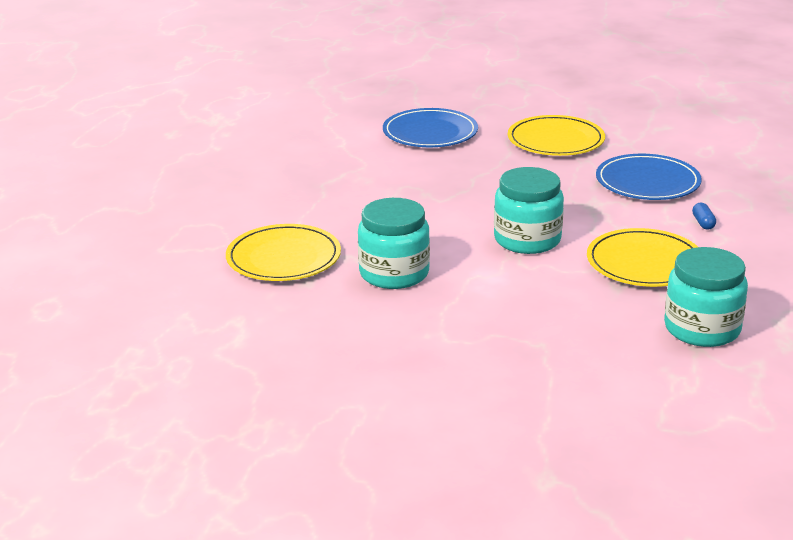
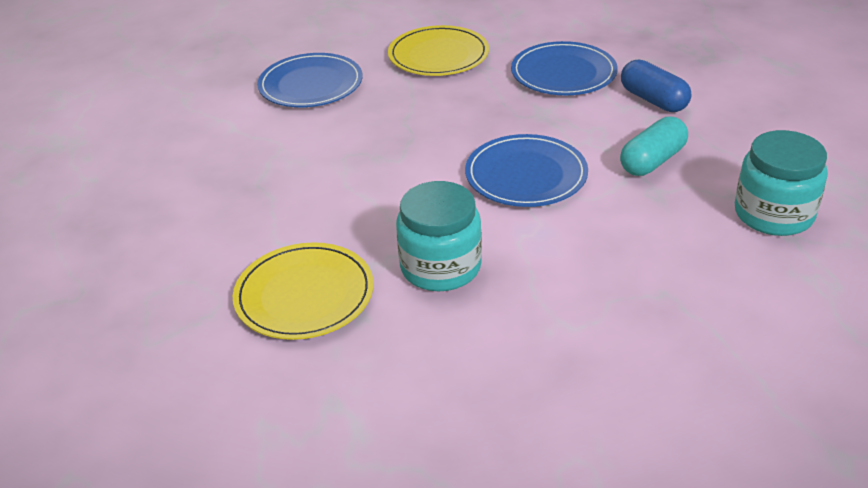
camera: 30 degrees left, 10 degrees up
(527, 240) = (526, 175): turquoise jar -> blue plate
(645, 263) = (652, 161): yellow plate -> turquoise capsule
(703, 223) = (653, 100): blue capsule -> blue capsule, size x2.04

